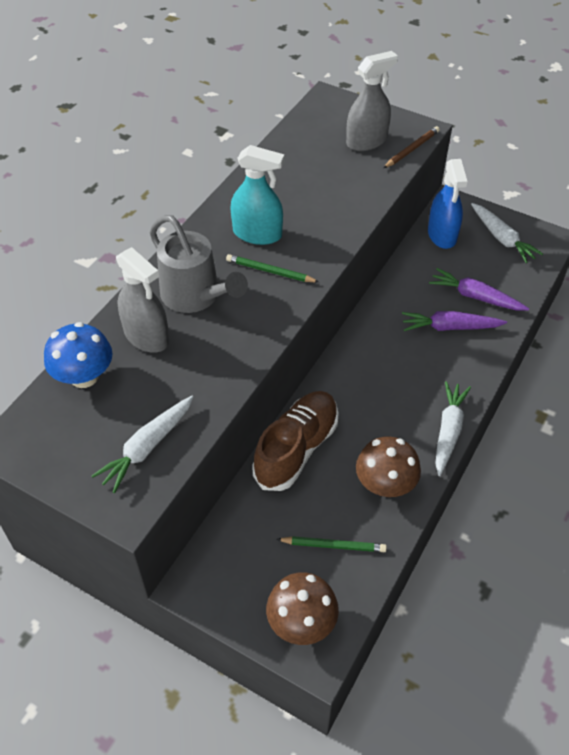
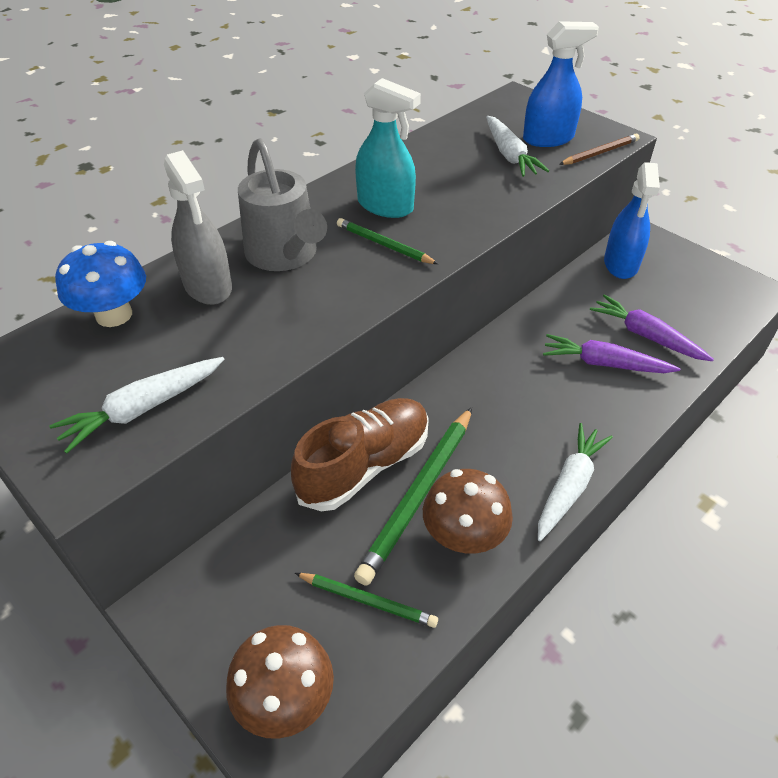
camera: 15 degrees right, 5 degrees down
(344, 462) = (419, 495): none -> green pencil
(366, 141) = (548, 138): grey spray bottle -> blue spray bottle
(502, 238) = (695, 279): white carrot -> white carrot (509, 155)

